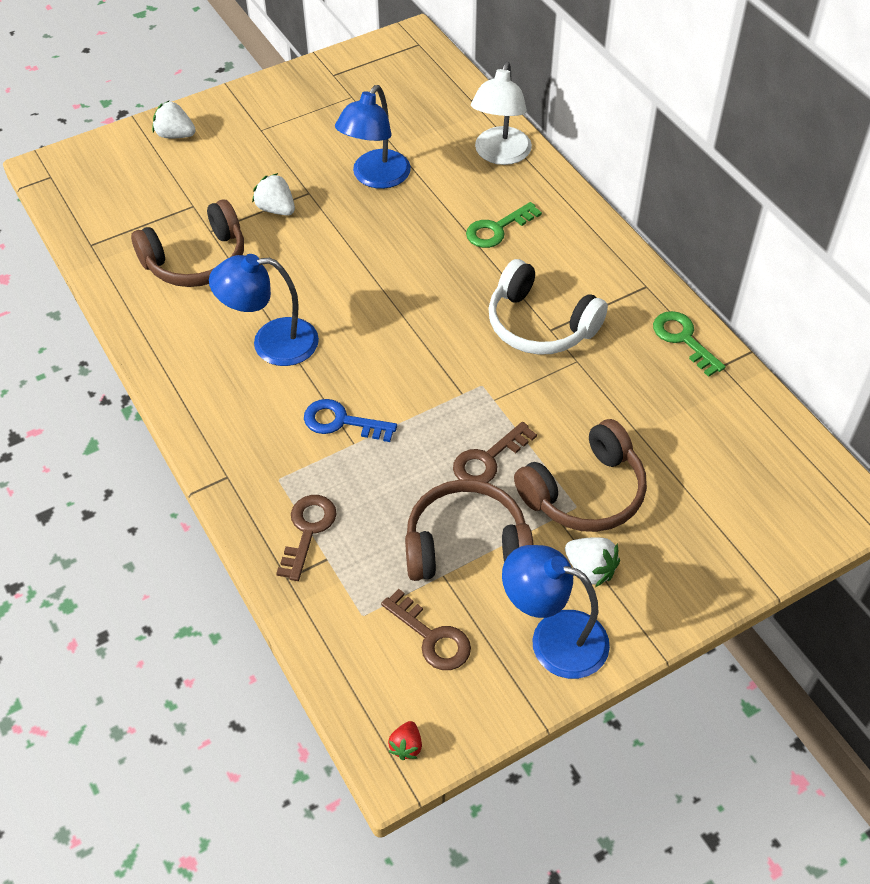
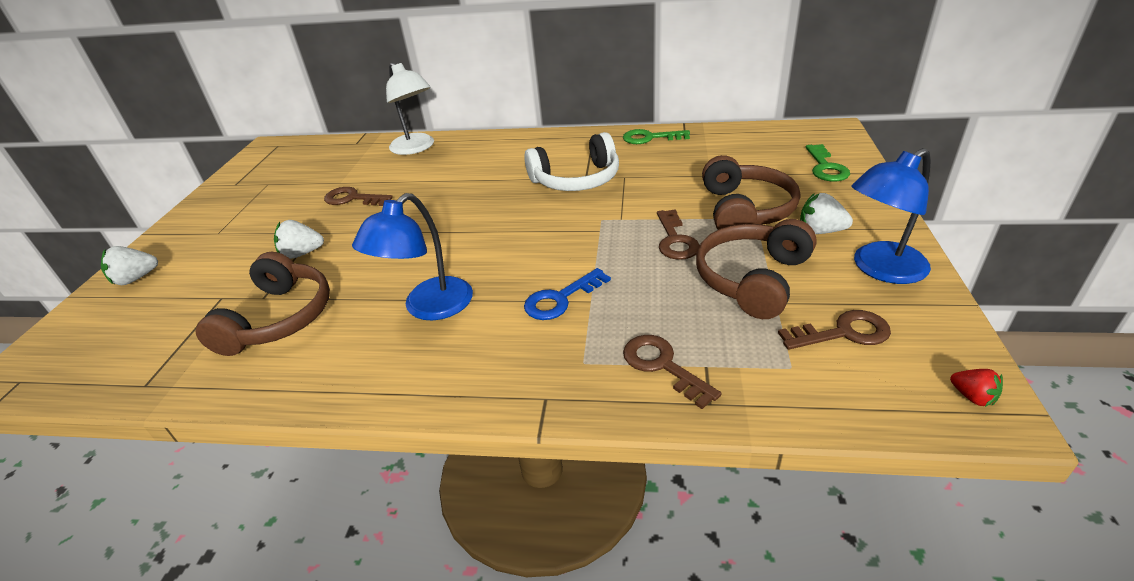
camera: 50 degrees left, 15 degrees down
(375, 177) = (353, 199): blue lamp -> brown key
(497, 229) = (474, 168): green key -> green key (826, 167)
(590, 569) = (820, 231): white strawberry -> white strawberry turned 150 degrees counterclockwise

